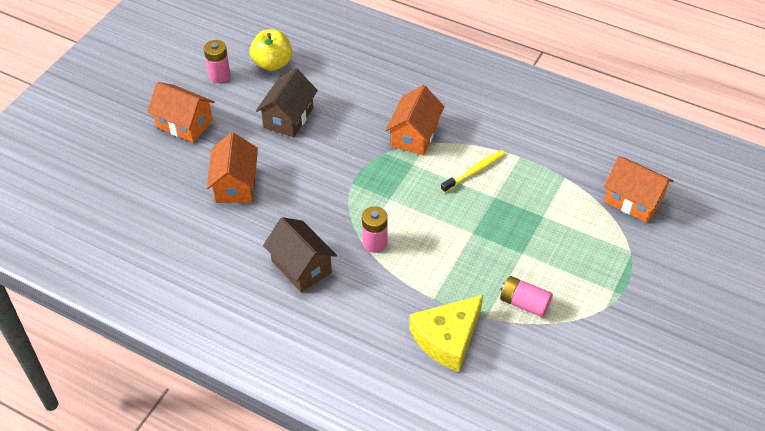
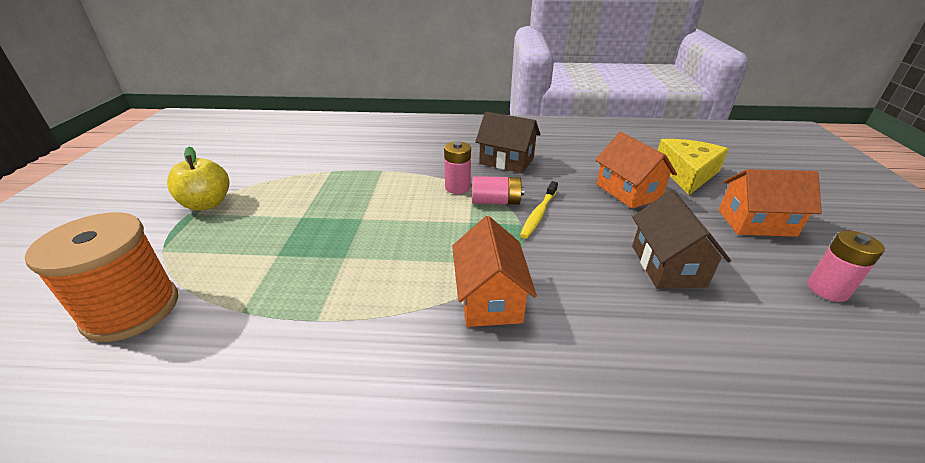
camera: 155 degrees right, 15 degrees down
(272, 63) = (802, 337): yellow apple -> yellow apple (207, 204)
(447, 338) = (361, 155): yellow cheese -> yellow cheese (687, 173)
(474, 171) = (381, 278): yellow toothbrush -> yellow toothbrush (538, 214)
(524, 303) = (296, 185): pink battery -> pink battery (496, 202)
(633, 201) = (132, 310): orange house -> orange spool

